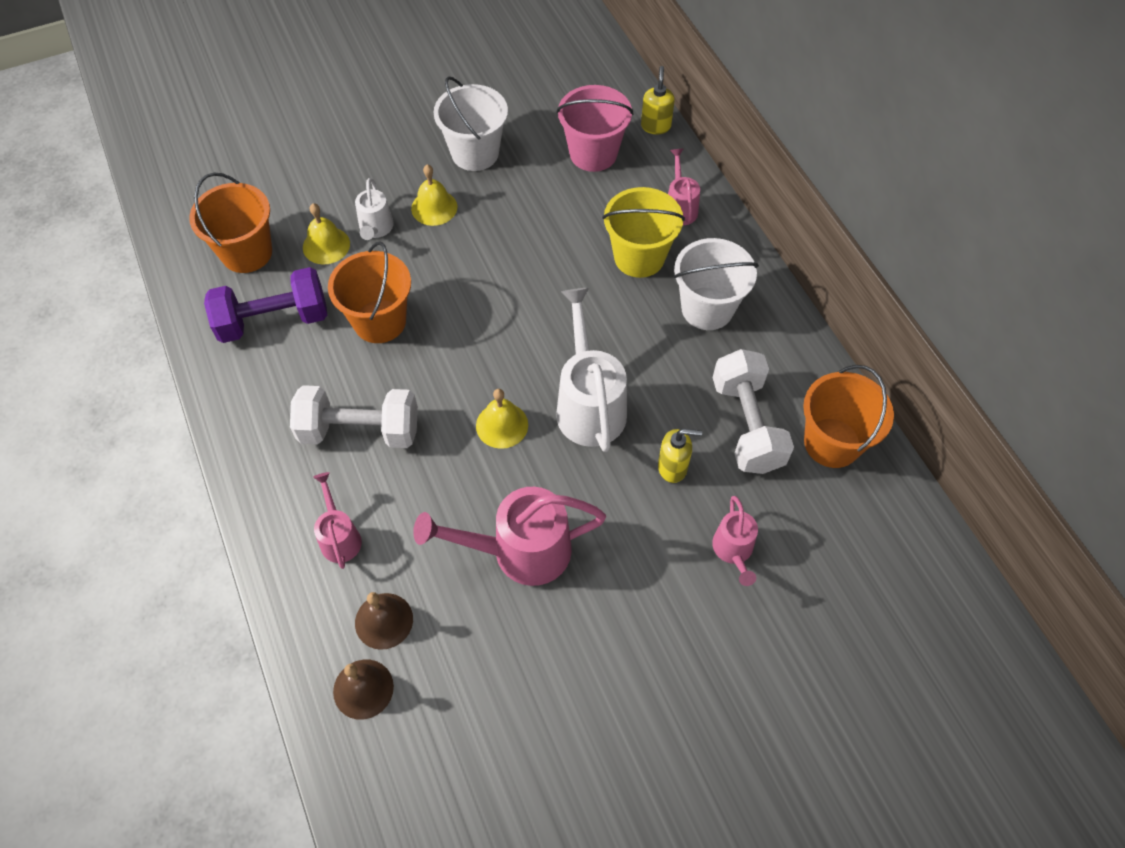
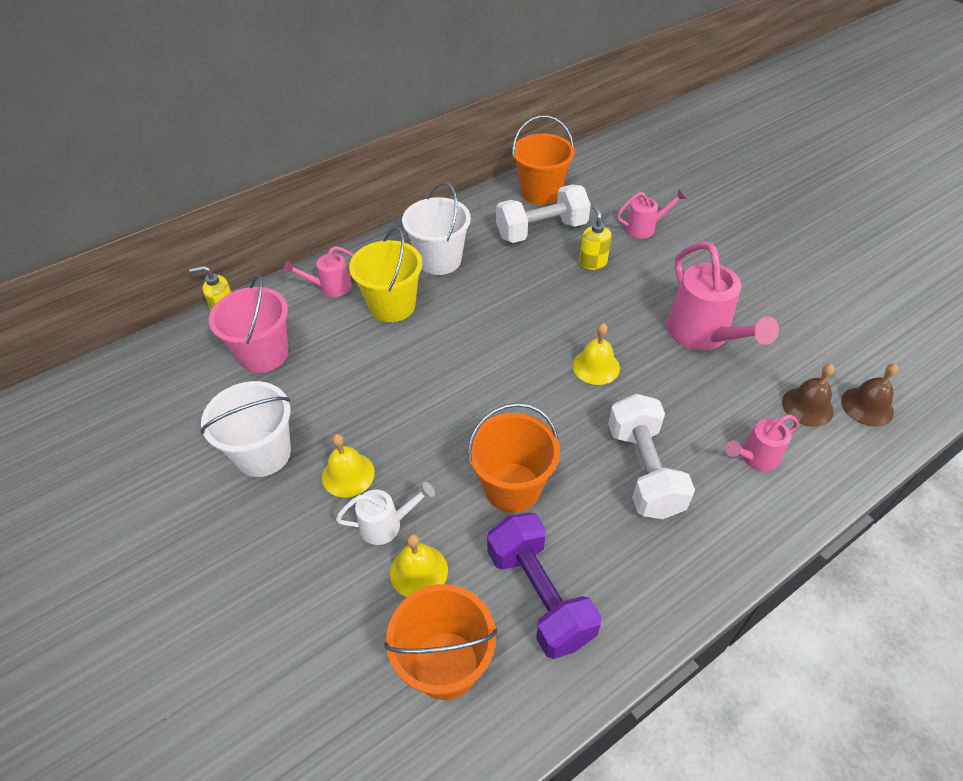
camera: 100 degrees left, 10 degrees down
(589, 403) = (554, 315): white watering can -> none

